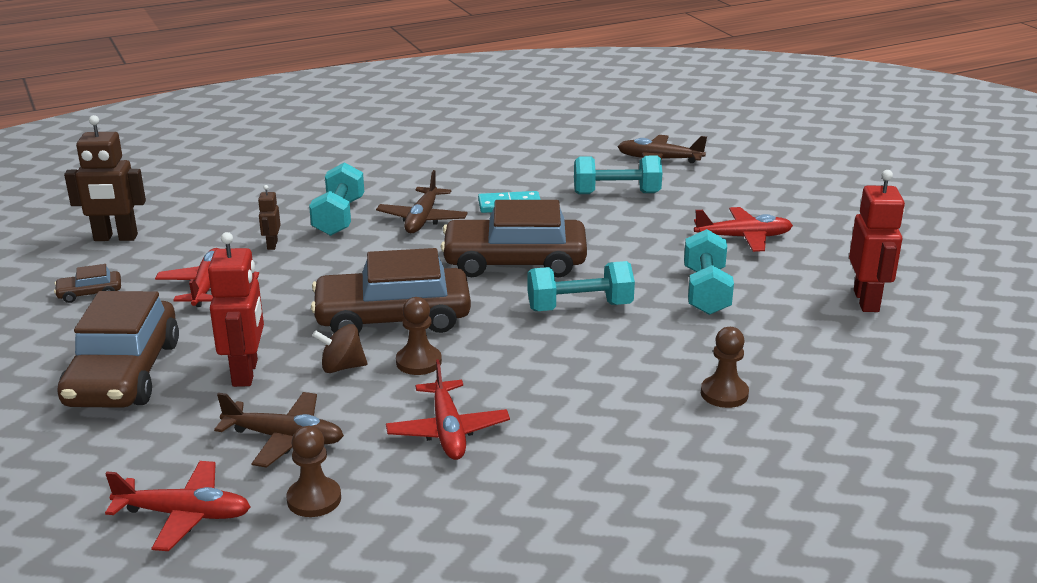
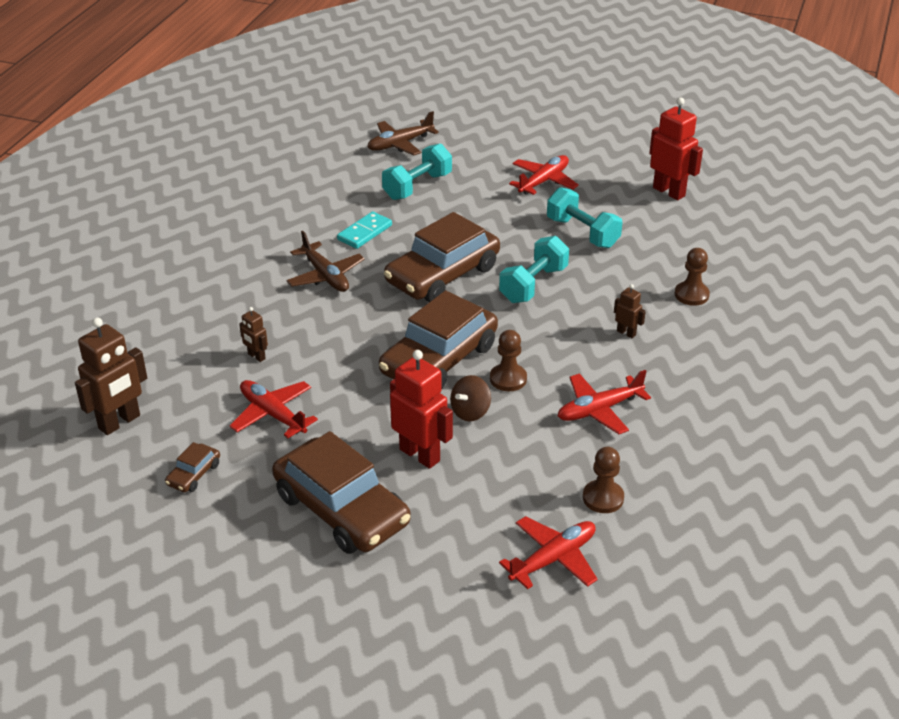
camera: 45 degrees left, 10 degrees up
(285, 438) = (522, 477): brown plane -> none
(339, 217) = (263, 307): turquoise dumbbell -> none
(448, 431) = (599, 410): red plane -> red plane turned 120 degrees clockwise
(594, 388) = (626, 333): none -> brown robot

